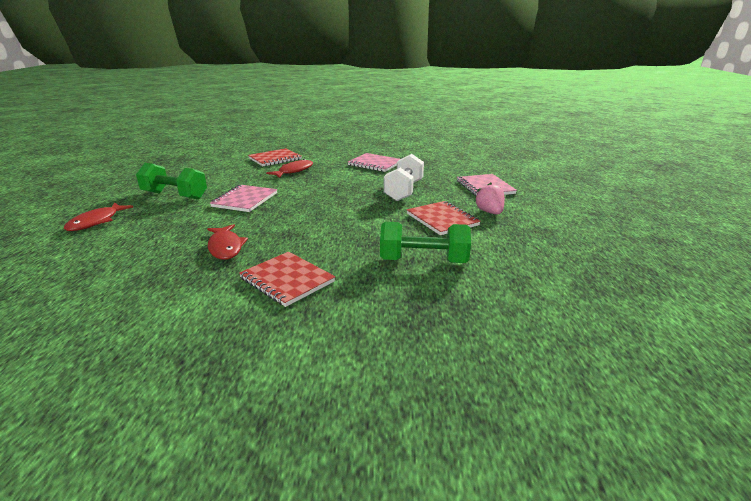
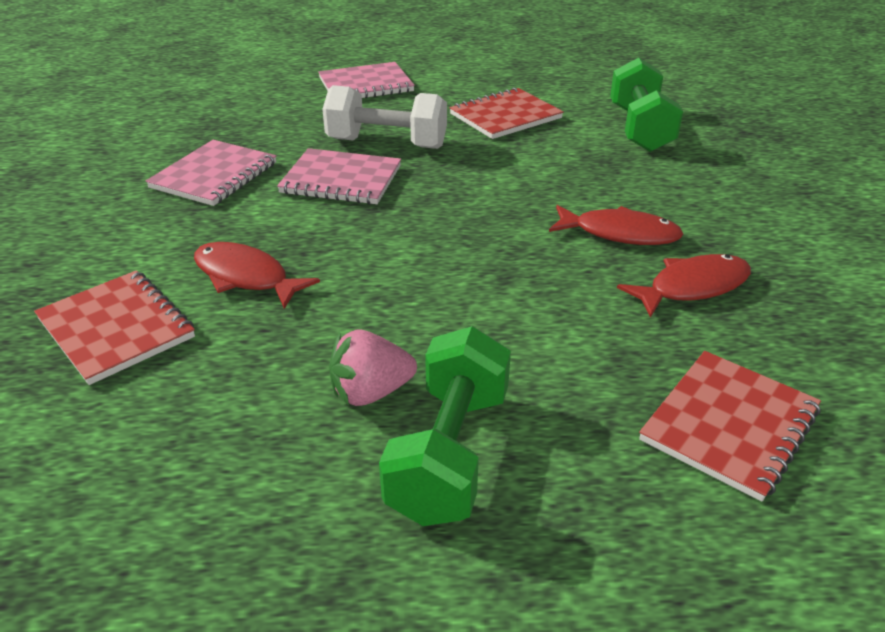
camera: 95 degrees left, 10 degrees up
(96, 222) = (679, 555): red fish -> red fish (620, 234)
(245, 200) = (461, 314): pink notebook -> pink notebook (341, 180)
(287, 280) = (751, 213): red notebook -> red notebook (729, 425)
(489, 212) = (469, 87): pink strawberry -> pink strawberry (371, 392)

